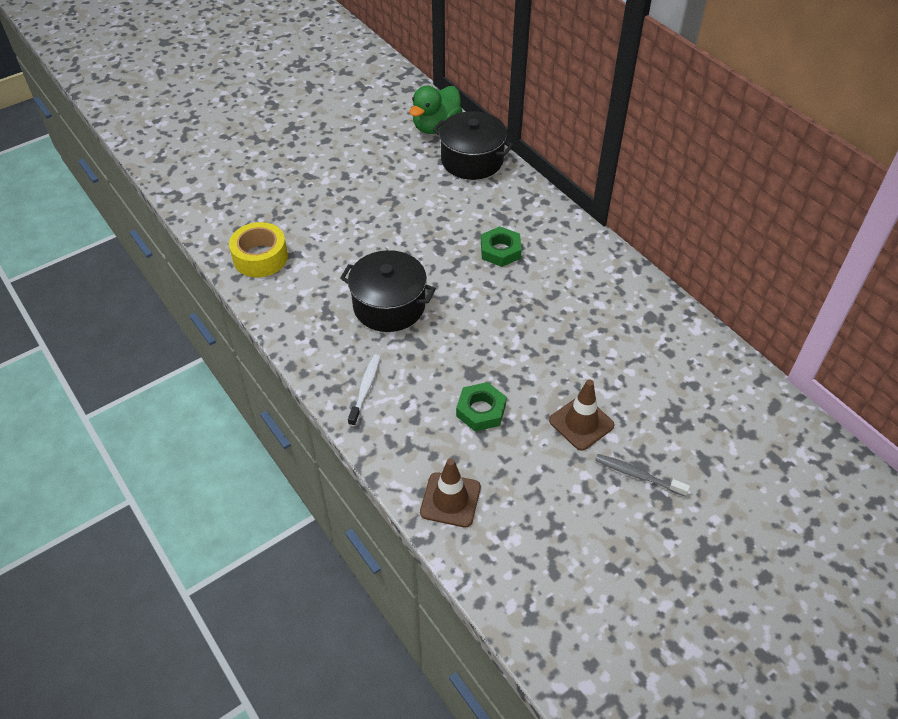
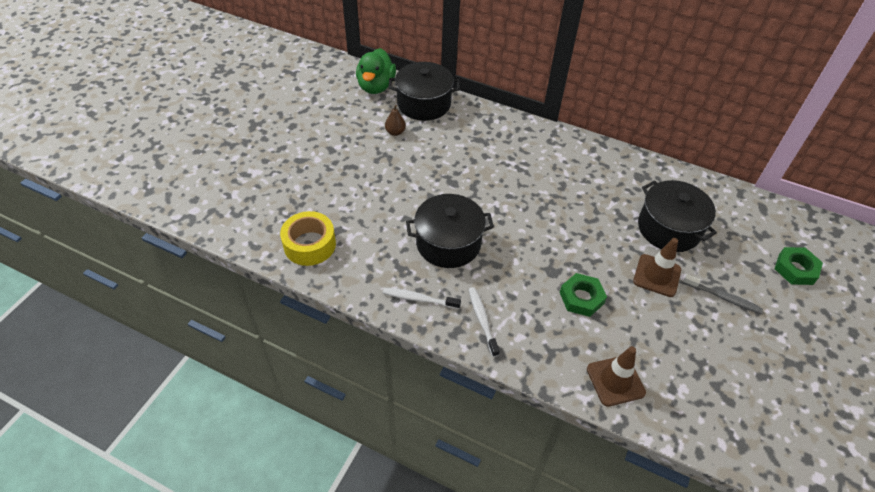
camera: 30 degrees left, 0 degrees up
(321, 345) = (419, 299): none -> white toothbrush
(420, 179) = (395, 132): none -> brown pear
(500, 250) = (499, 166): green nut -> green nut (795, 269)
(637, 382) = (669, 228): none -> black pot
(638, 475) = (723, 297): grey toothbrush -> grey toothbrush turned 150 degrees counterclockwise

